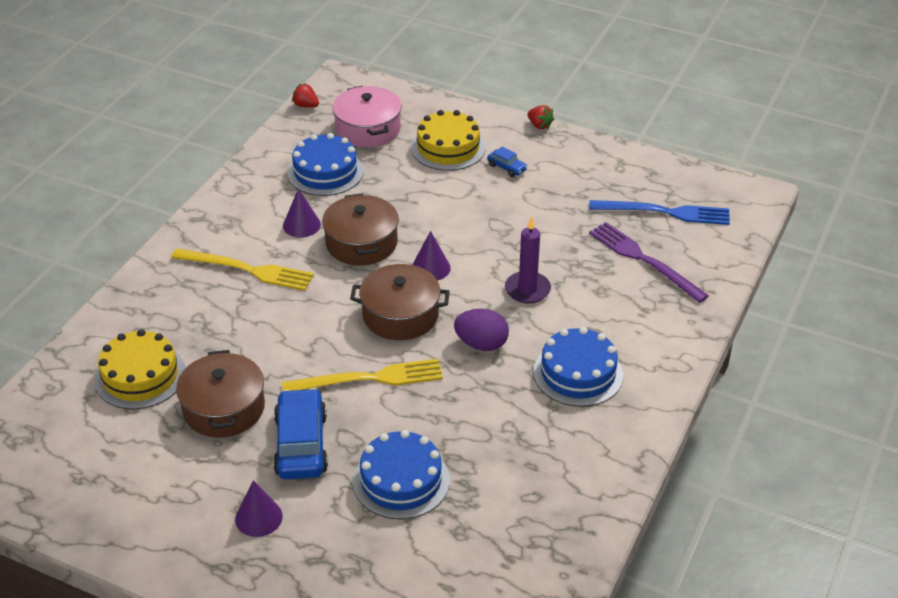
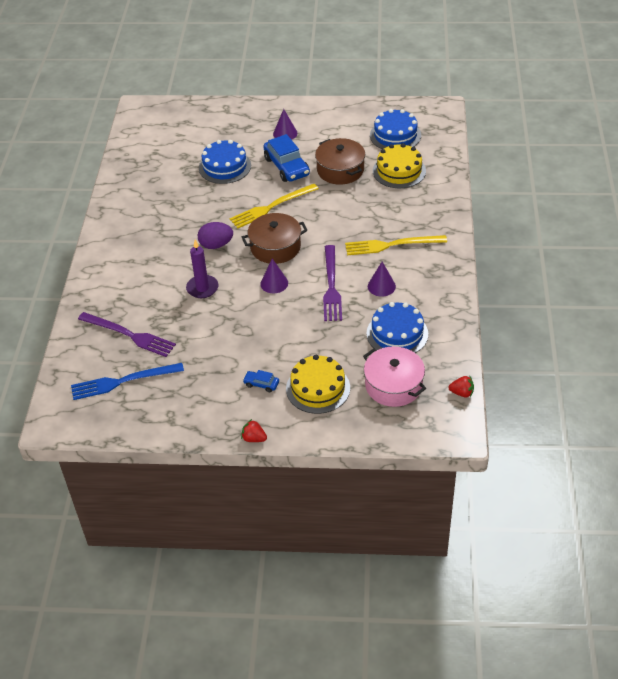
camera: 160 degrees right, 5 degrees up
(361, 243) = (331, 286): brown pot -> purple fork
(578, 373) = (150, 246): blue cake -> blue cake (395, 135)

